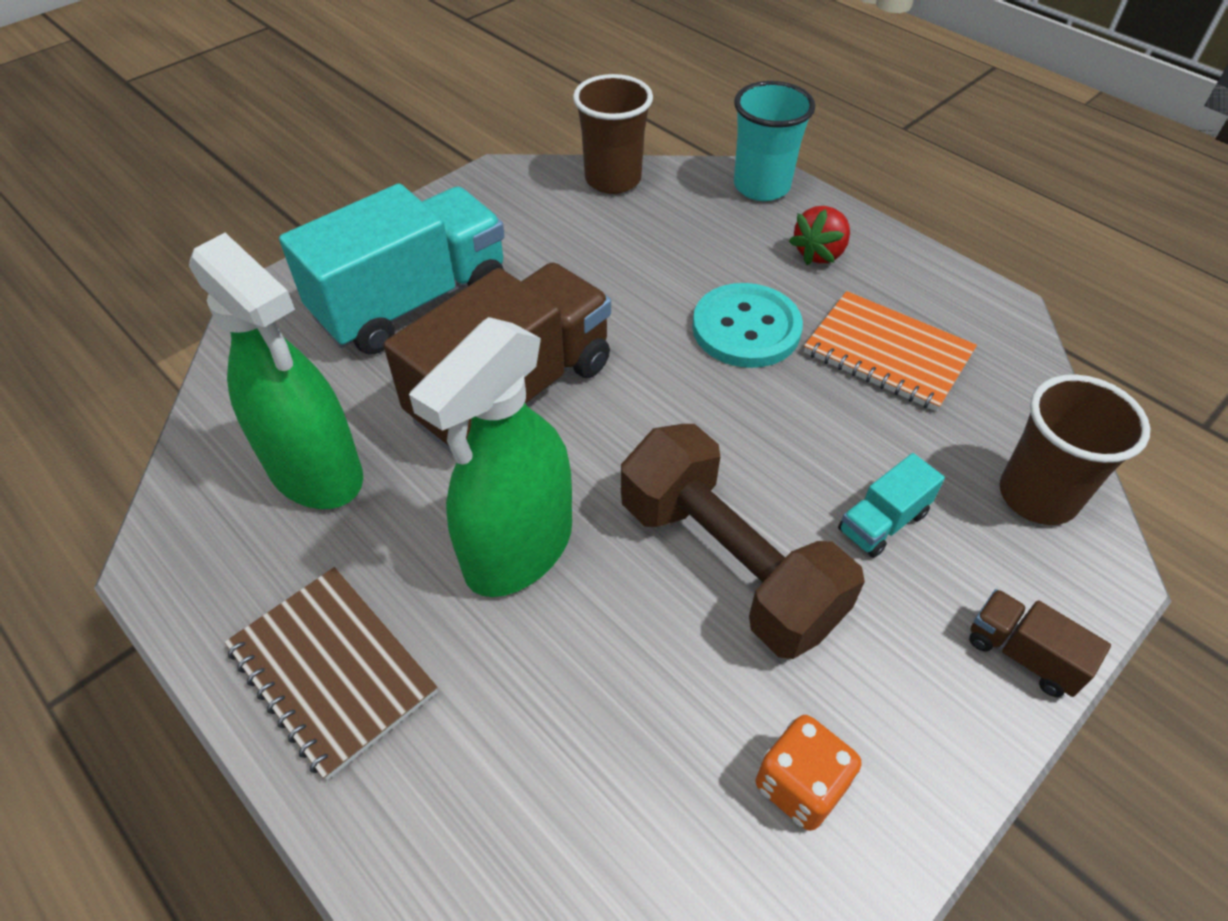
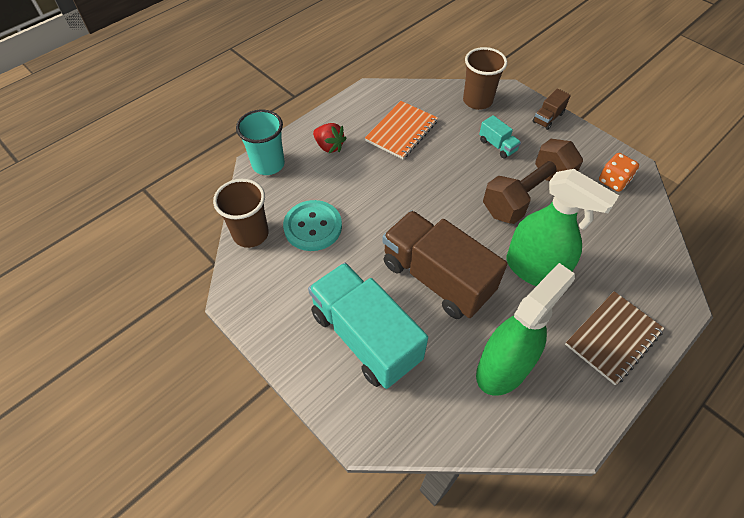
camera: 90 degrees left, 5 degrees up
(746, 328) = (386, 179): turquoise button -> turquoise button (313, 227)

